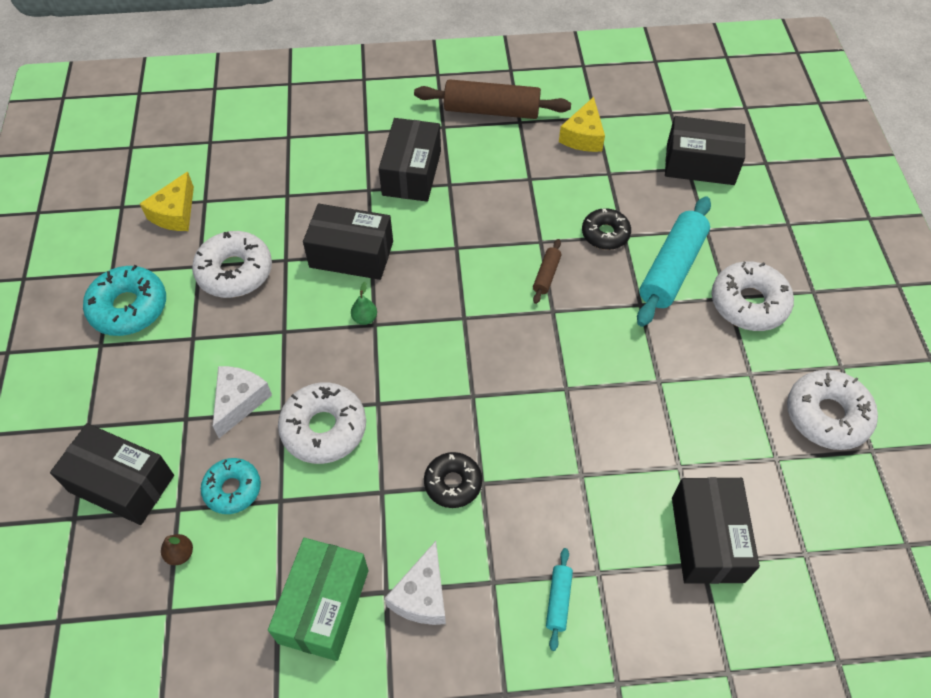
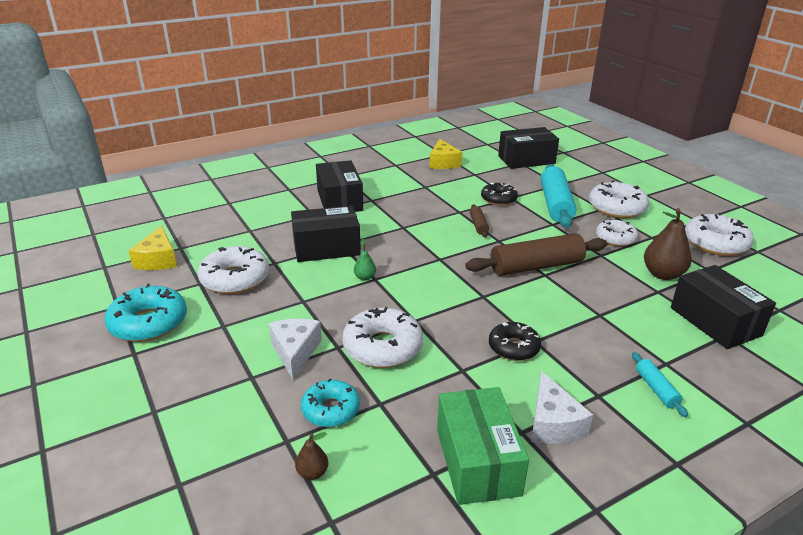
camera: 25 degrees left, 25 degrees down
(121, 484) = (216, 441): black box -> none
(491, 110) = (372, 163): brown rolling pin -> brown rolling pin (536, 266)
(700, 359) = (615, 238): none -> white donut
(708, 442) = (662, 274): none -> brown pear

